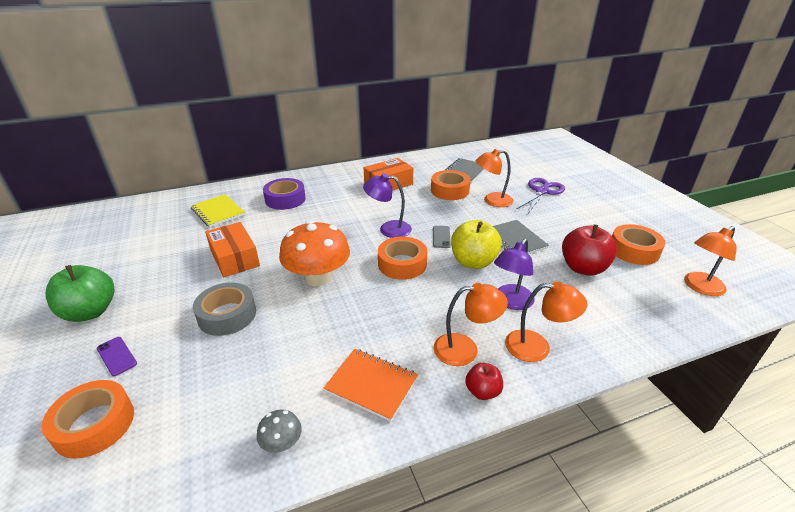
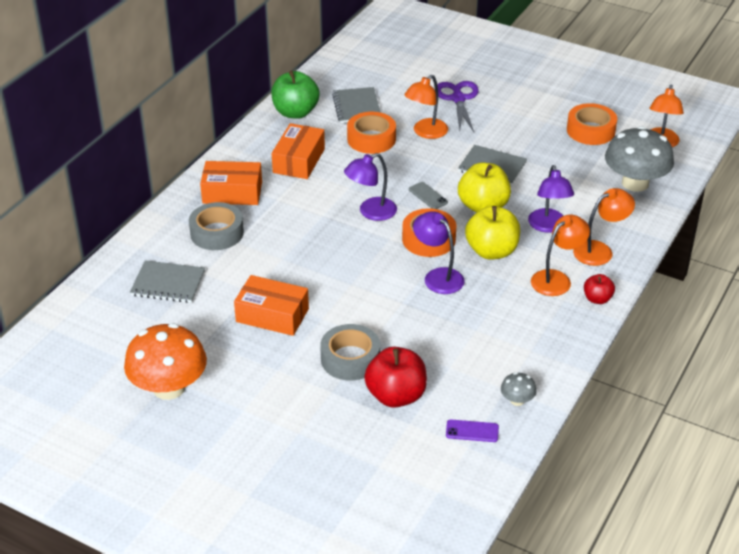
camera: 40 degrees left, 5 degrees up
(90, 312) = (227, 426): green apple -> green apple (295, 112)
(94, 424) = (381, 471): orange tape -> none
(117, 356) = (315, 434): purple phone -> purple phone (472, 431)
(218, 212) = (168, 284): yellow notebook -> grey notebook
(285, 199) = (217, 233): purple tape -> grey tape
(318, 277) = (375, 289): orange mushroom -> orange mushroom (169, 388)
(327, 184) = (232, 193): none -> orange box
(371, 385) = (526, 337): orange notebook -> none
(372, 292) = (438, 276): none -> purple lamp
(438, 296) = (491, 251): none -> yellow apple
(583, 268) = (570, 168): red apple -> red apple (396, 396)
(638, 307) = (635, 183): none -> grey mushroom

